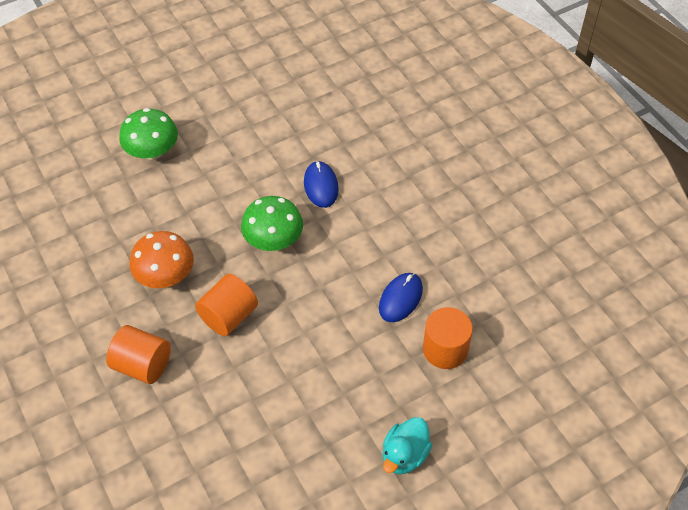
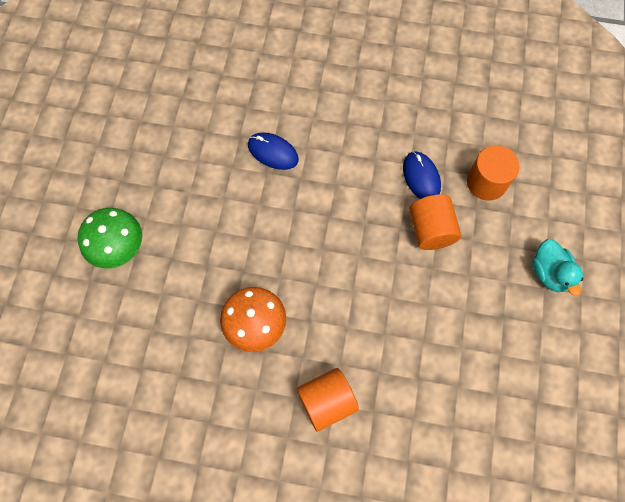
camera: 50 degrees left, 15 degrees up
(229, 316) = (335, 305): orange cylinder -> orange cylinder (430, 230)
(273, 240) = (293, 222): green mushroom -> none

